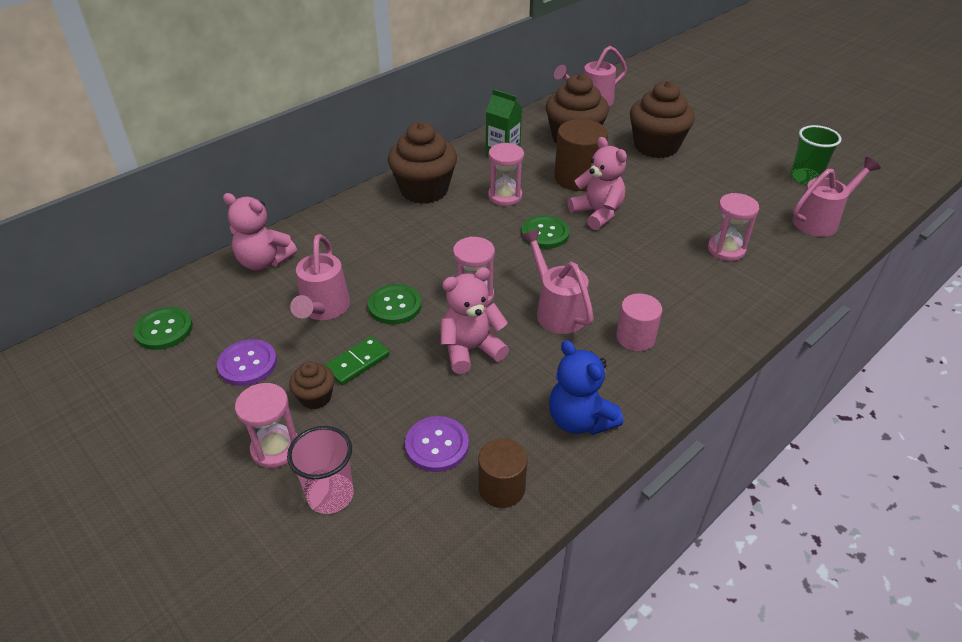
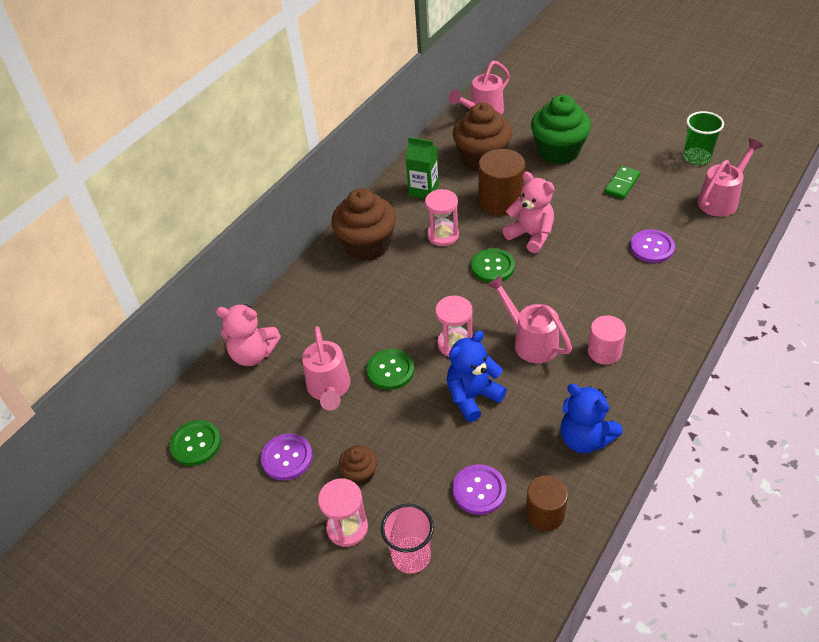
camera: 10 degrees left, 5 degrees up
(357, 362) = (381, 433): green domino -> green domino (622, 184)
(471, 350) = (472, 397): pink teddy bear -> blue teddy bear
(656, 146) = (558, 151): brown cupcake -> green cupcake
(726, 249) = (652, 247): pink hourglass -> purple button

